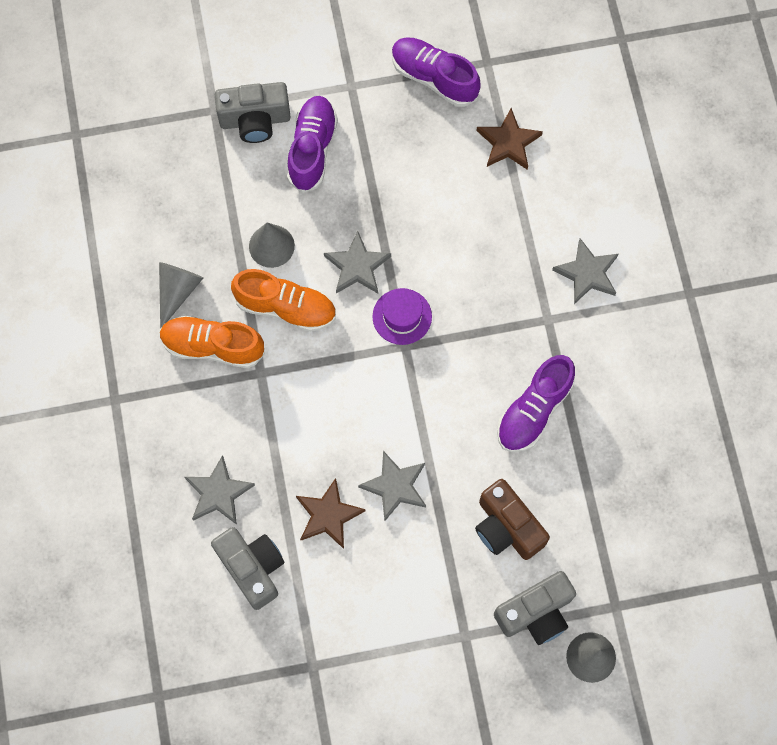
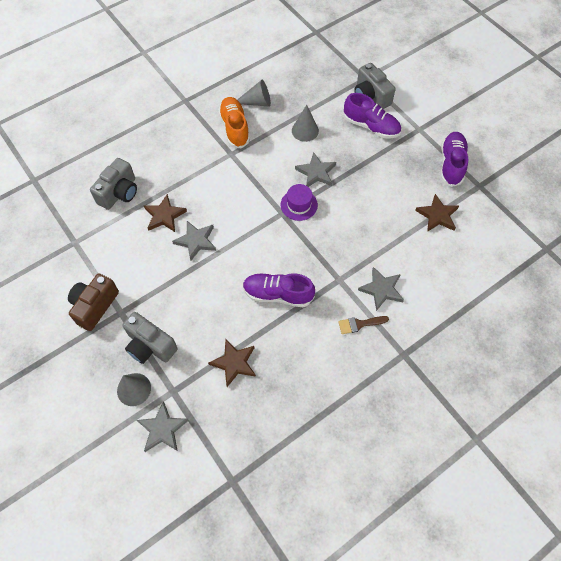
camera: 65 degrees right, 10 degrees down
(218, 493) = (155, 162): grey star -> grey star (162, 429)
(286, 307) = (274, 150): orange shoe -> none
(312, 149) = (371, 126): purple shoe -> purple shoe turned 45 degrees clockwise
(507, 527) = (197, 308): brown camera -> brown camera (95, 306)
(610, 510) = (234, 363): none -> brown star
(624, 326) = (359, 324): none -> brown brush

